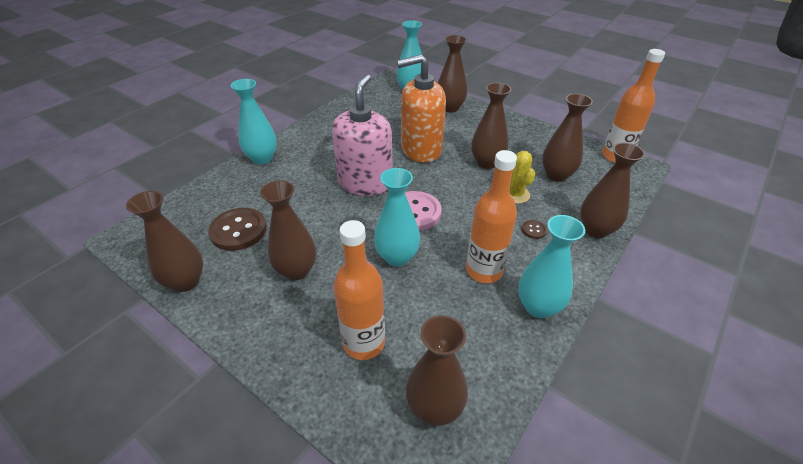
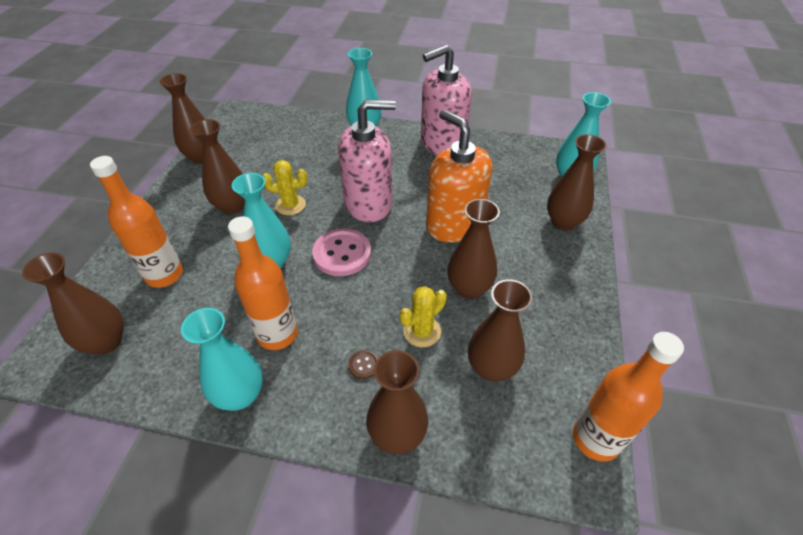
camera: 65 degrees right, 5 degrees up
(238, 230) = (265, 157): brown button -> none
(324, 126) = (442, 144): none -> pink soap dispenser
(329, 229) = (290, 205): none -> yellow cactus

